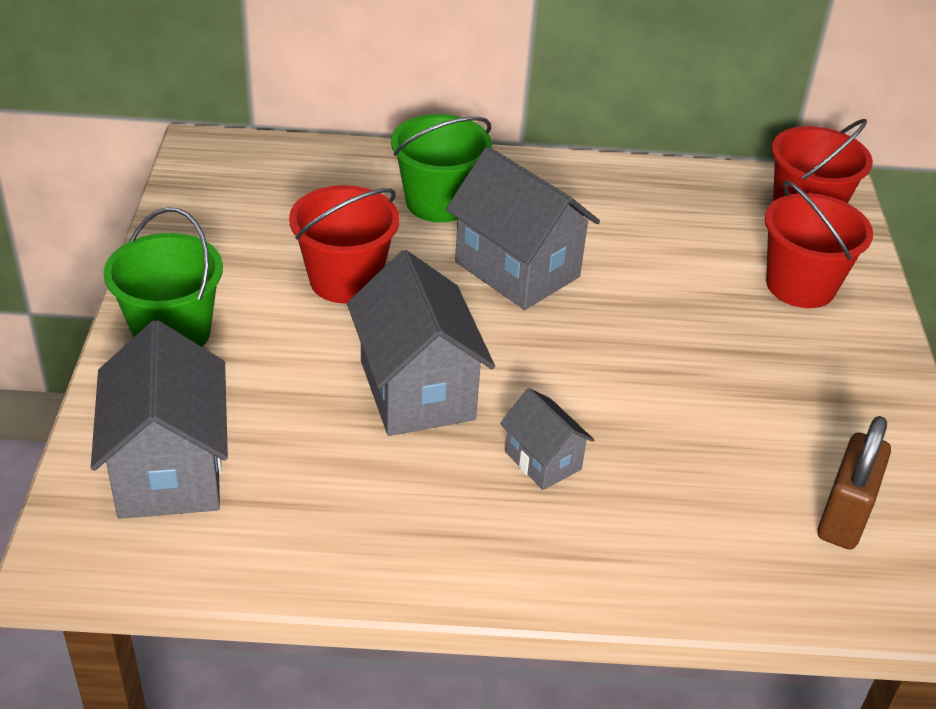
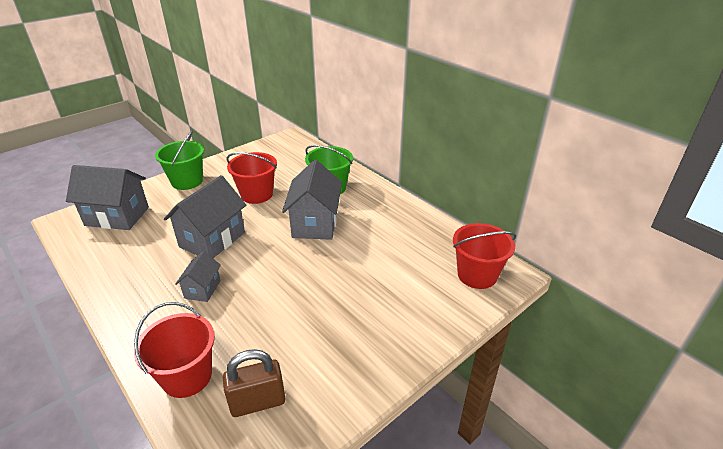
camera: 50 degrees right, 5 degrees down
(169, 470) = (117, 216): grey house -> grey house turned 60 degrees clockwise
(800, 285) = (418, 301): red bucket -> red bucket (187, 376)

